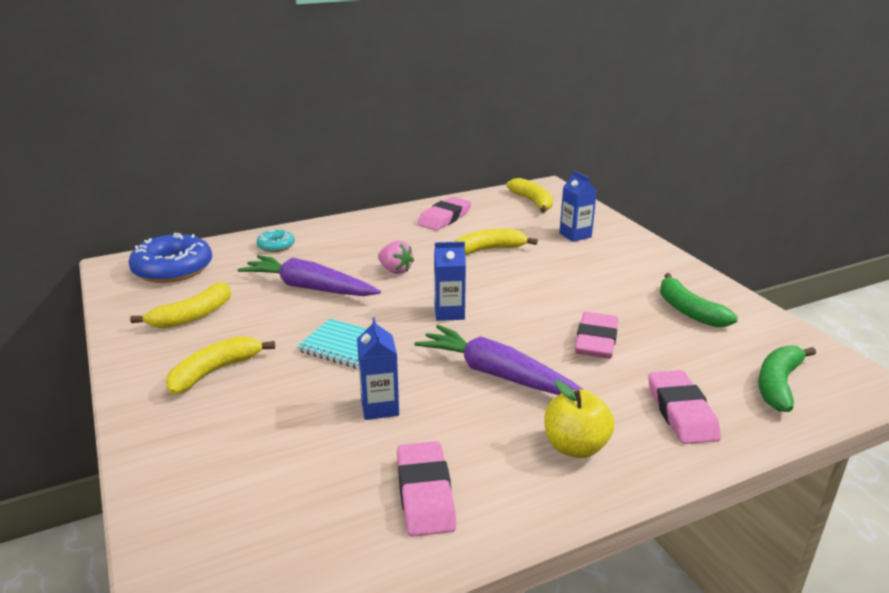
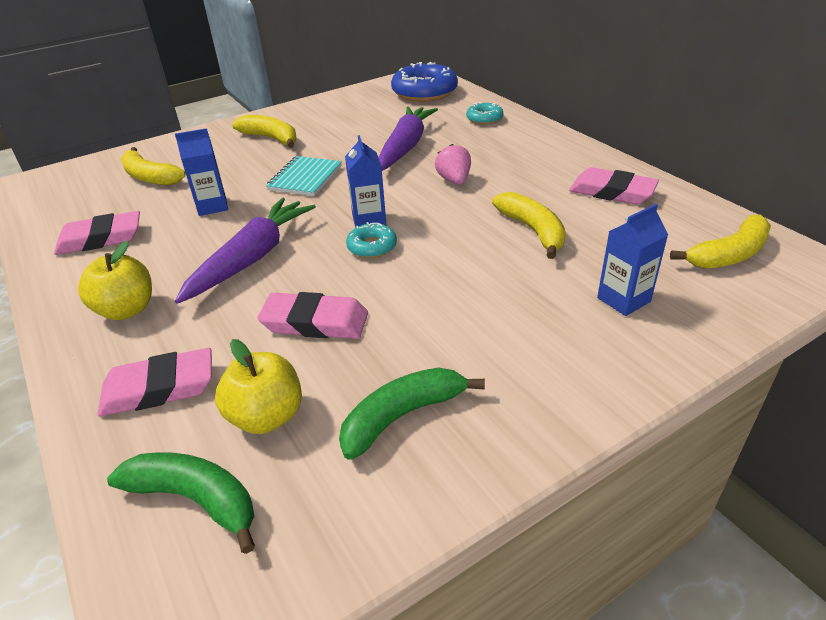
camera: 85 degrees right, 10 degrees up
(192, 316) = (349, 115): yellow banana -> yellow banana (150, 177)
(395, 270) = (454, 180): pink strawberry -> pink strawberry turned 135 degrees clockwise
(493, 313) = (372, 247): none -> turquoise donut
(700, 360) = (267, 416): none -> yellow apple

